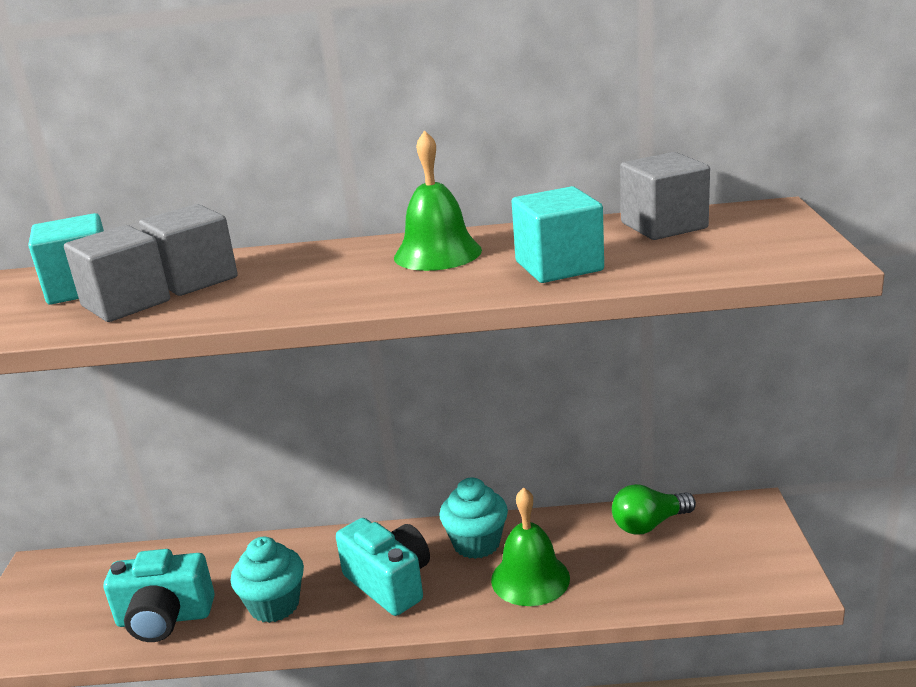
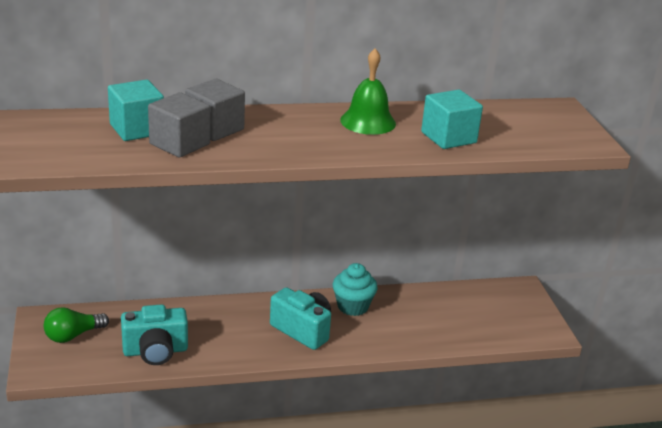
camera: 15 degrees left, 5 degrees up
(274, 605) = (229, 343): turquoise cupcake -> none
(530, 578) = (393, 328): green bell -> none
(649, 524) = (461, 296): green light bulb -> green light bulb (73, 335)
(664, 226) = (501, 113): grey cube -> none

